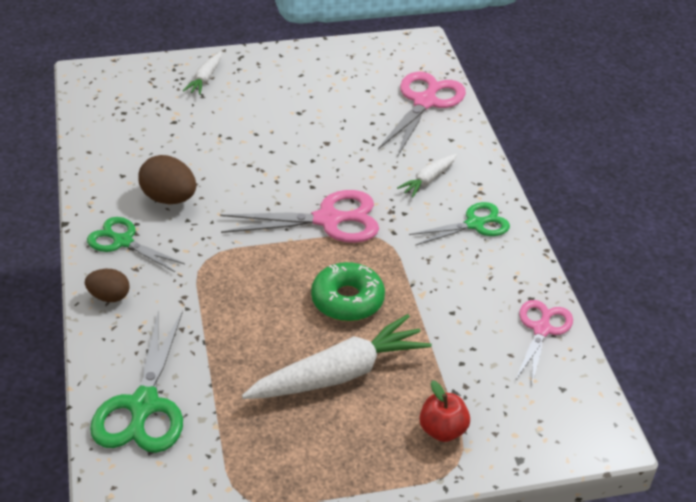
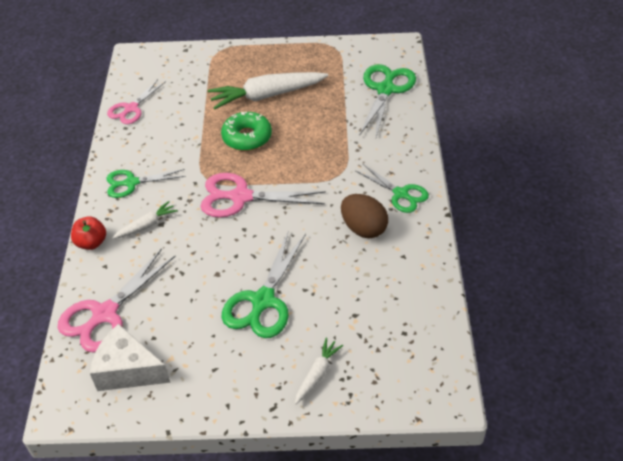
camera: 165 degrees left, 5 degrees up
(109, 296) = (409, 154): brown egg -> none
(270, 124) = (263, 301): none -> green scissors
(378, 68) = (128, 370): none -> white cheese
(442, 430) = (219, 65): red apple -> red apple (91, 243)

